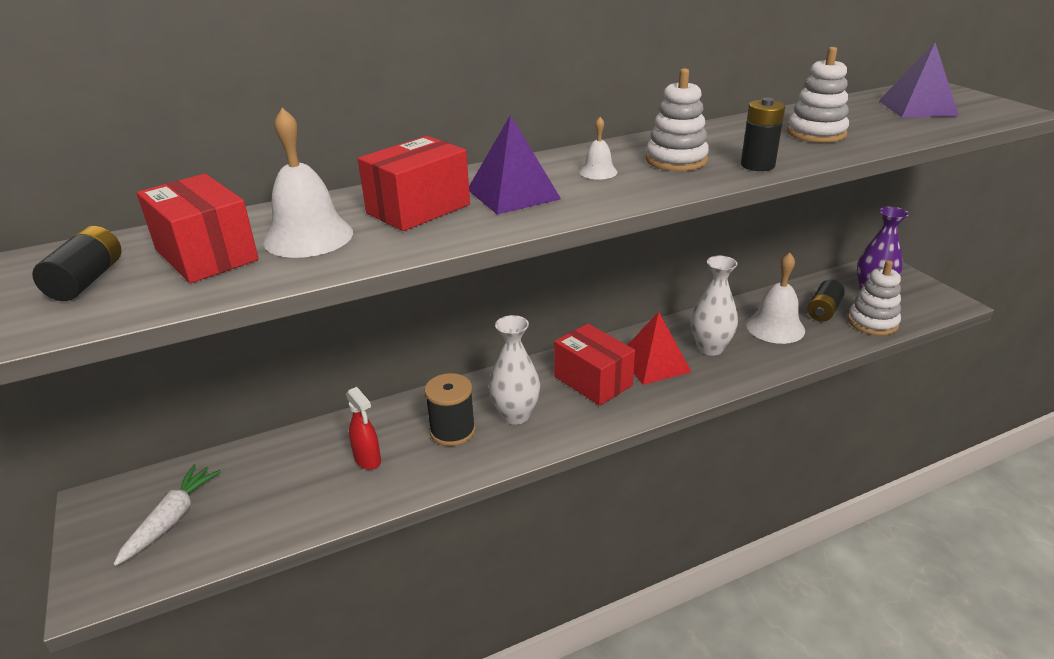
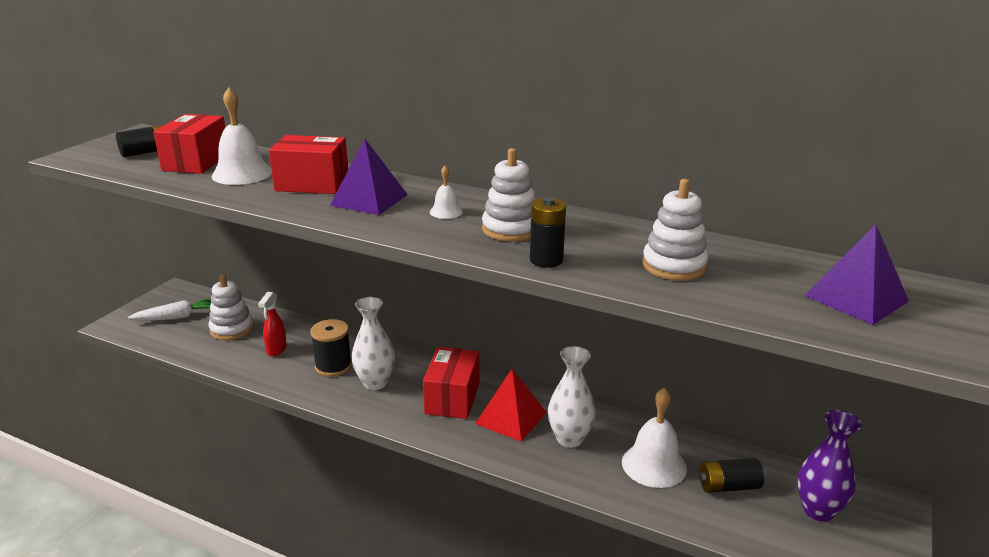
camera: 50 degrees right, 5 degrees down
(872, 322) = (753, 528): white stacking toy -> white stacking toy (232, 329)

